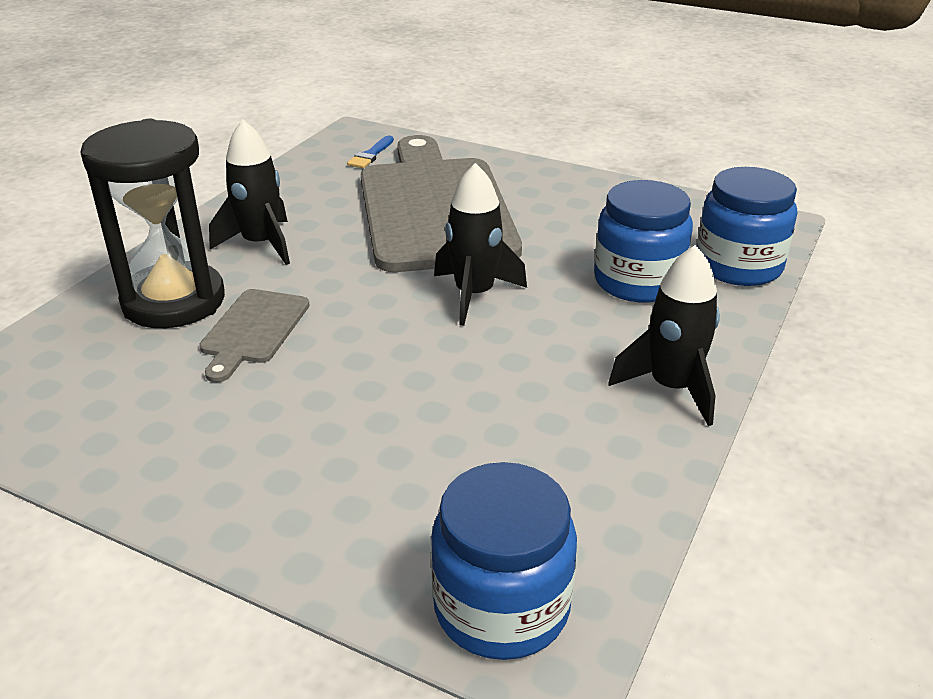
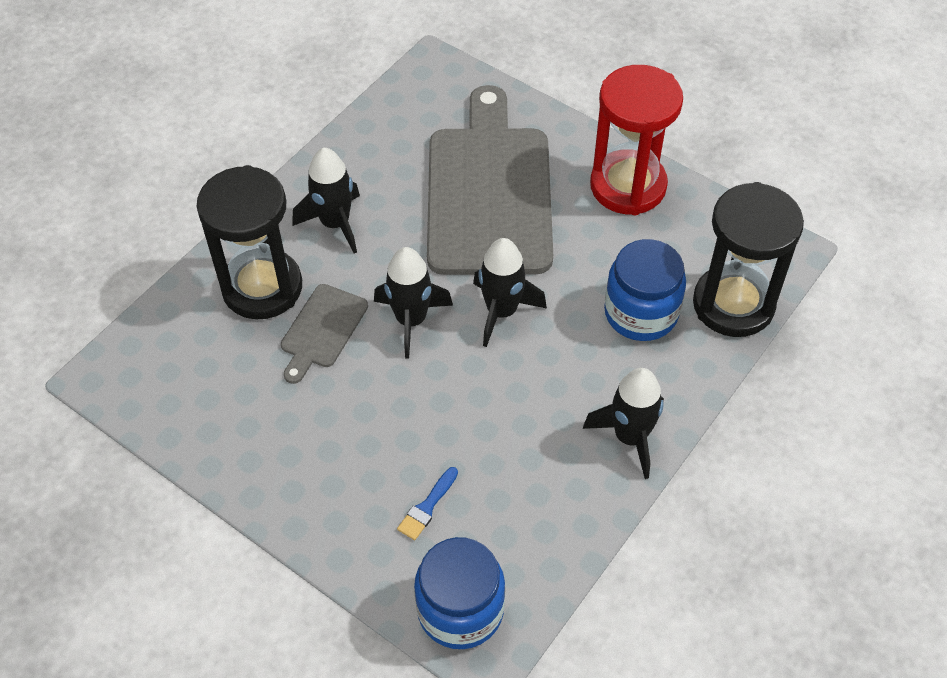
camera: 10 degrees right, 20 degrees up
(365, 312) = (411, 320): none -> black rocket
(371, 155) = (444, 103): blue brush -> blue brush (427, 506)
(583, 193) = (628, 186): none -> red hourglass
(738, 266) = (733, 304): blue jar -> black hourglass

